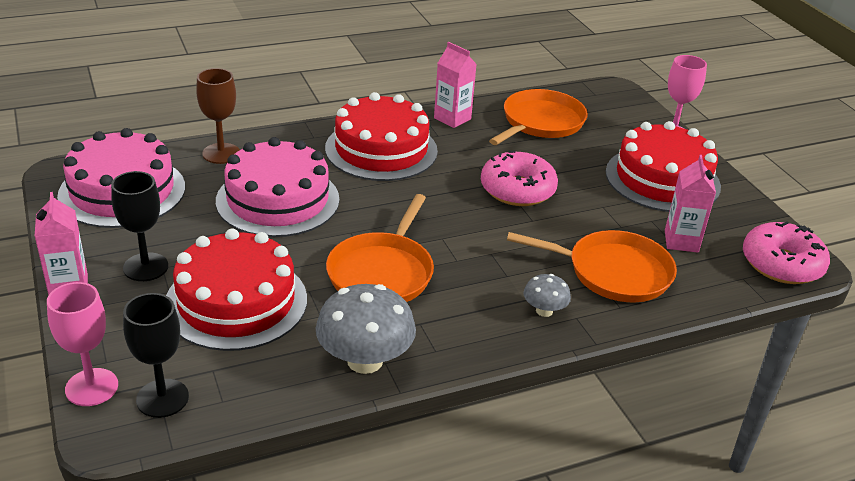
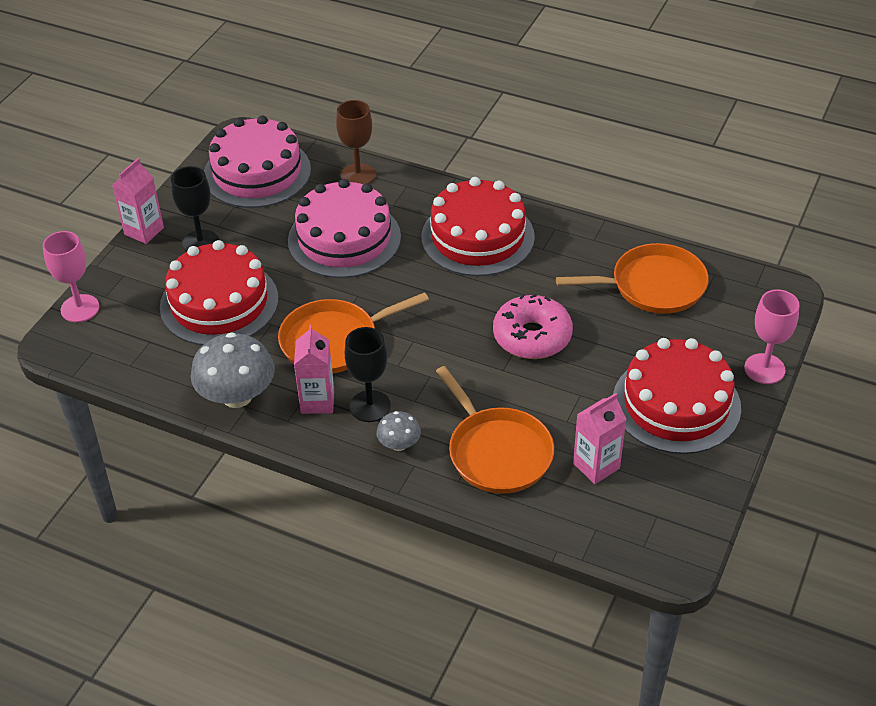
camera: 50 degrees right, 10 degrees up
(162, 398) = (104, 341): black goblet -> black goblet (370, 406)
(452, 118) = (579, 239): pink carton -> pink carton (317, 401)
(781, 264) = (651, 543): pink donut -> none

